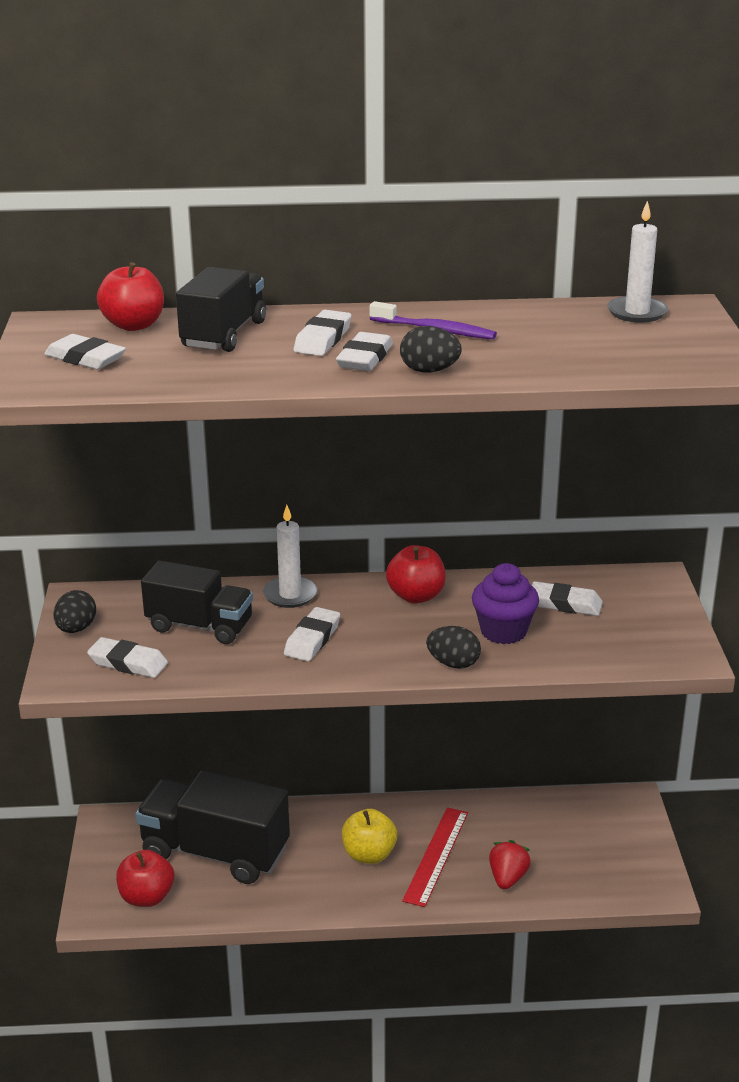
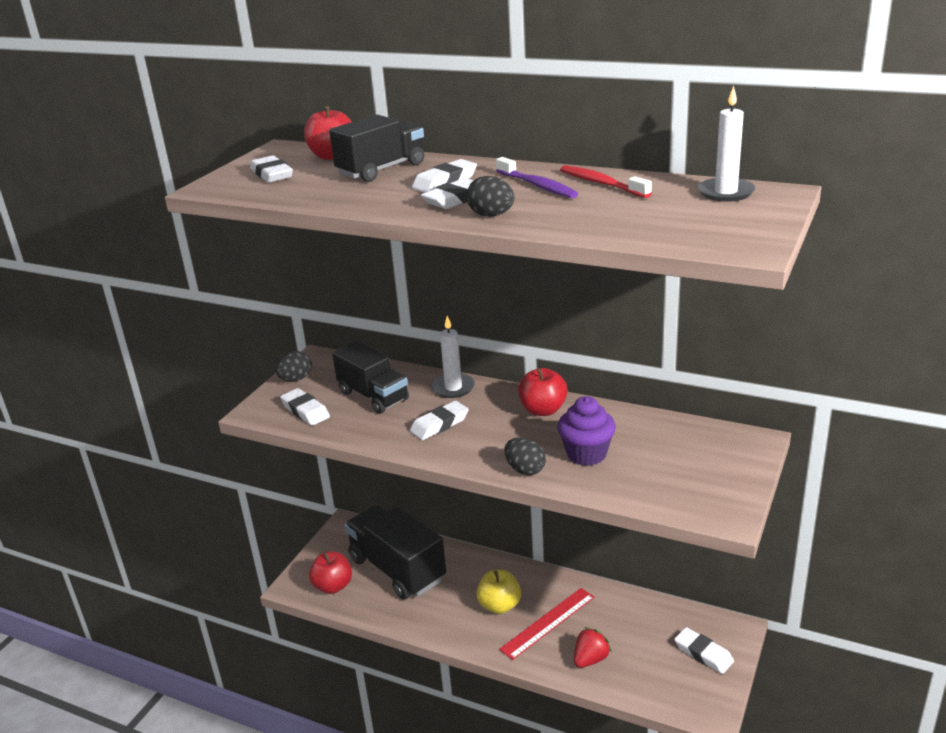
camera: 30 degrees right, 0 degrees up
(501, 319) = (601, 183): none -> red toothbrush
(565, 604) = (656, 444): white eraser -> white eraser (703, 653)

